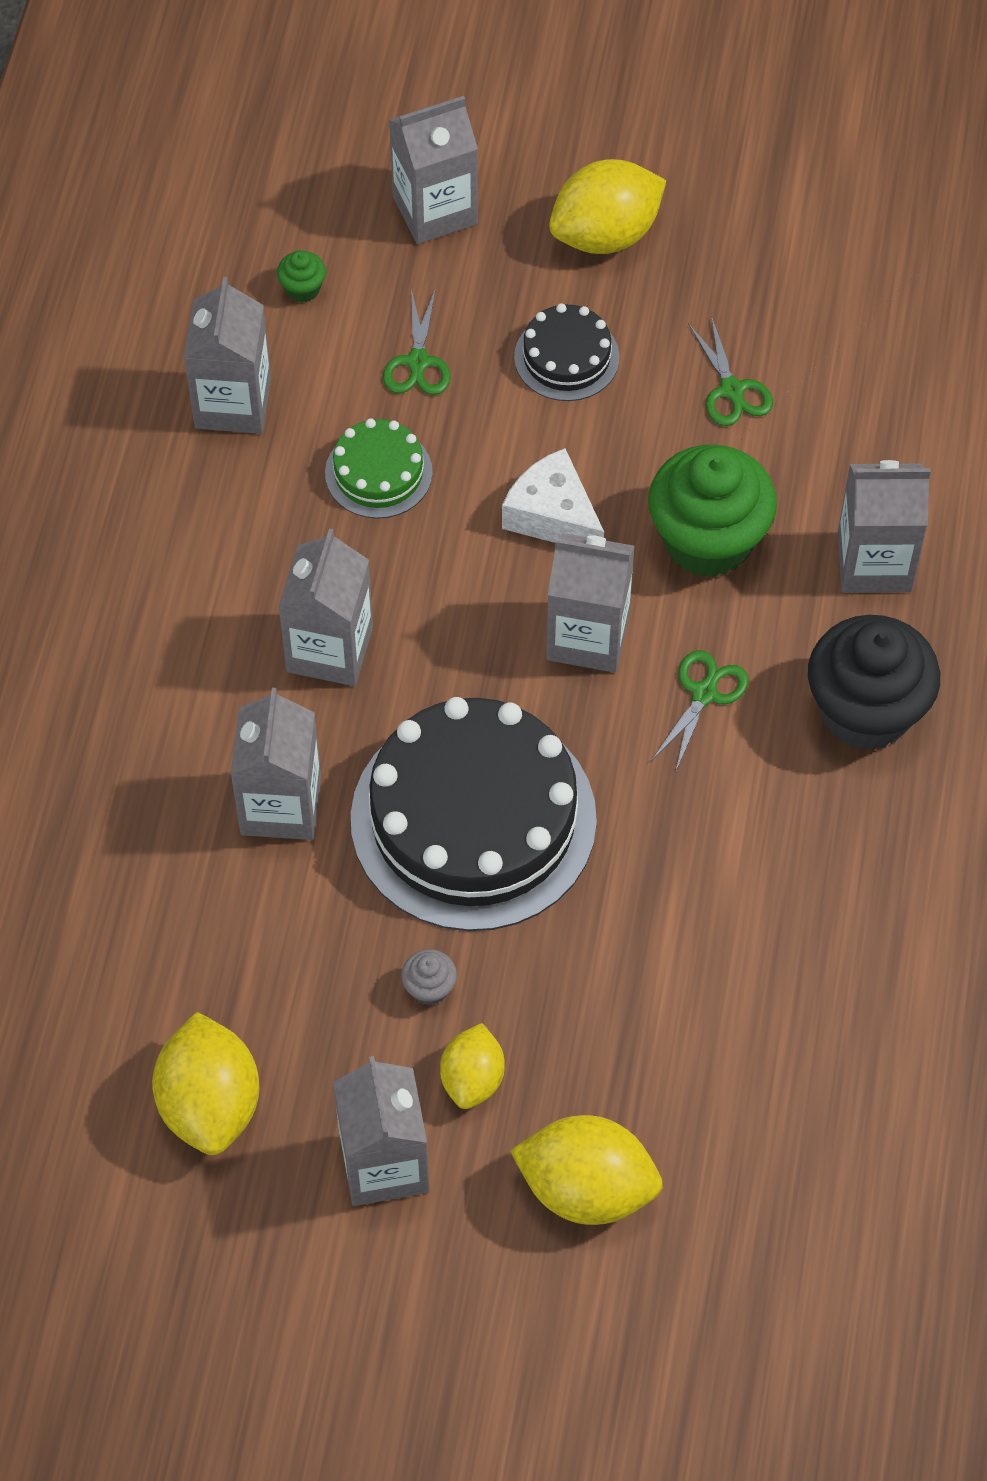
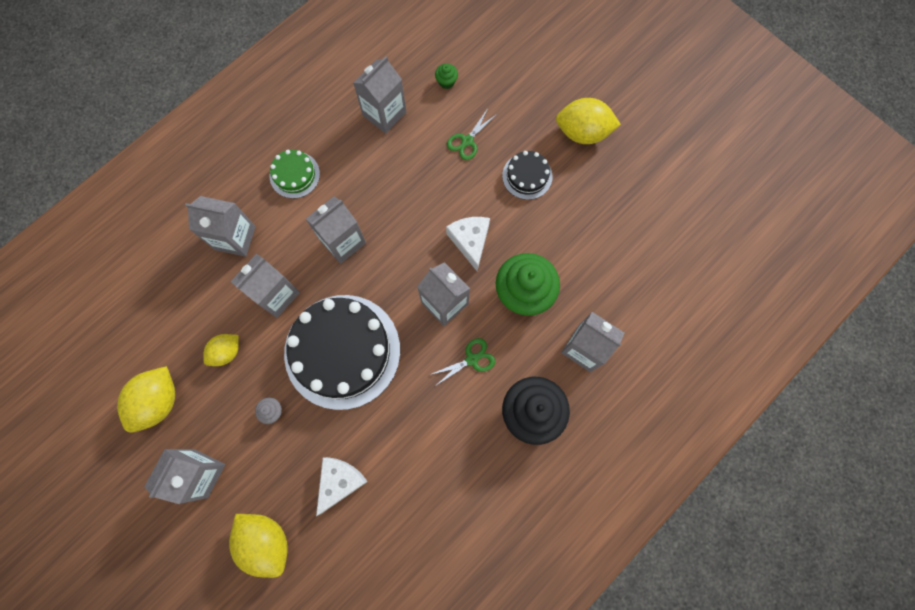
camera: 35 degrees right, 15 degrees up
(378, 472) = (417, 178): green cake -> green cake (294, 175)
(435, 210) = (522, 80): grey carton -> grey carton (235, 238)
(472, 1078) = (259, 462): yellow lemon -> yellow lemon (226, 352)
(636, 1017) = (340, 481): none -> white cheese
(732, 390) = (583, 233): green scissors -> none

